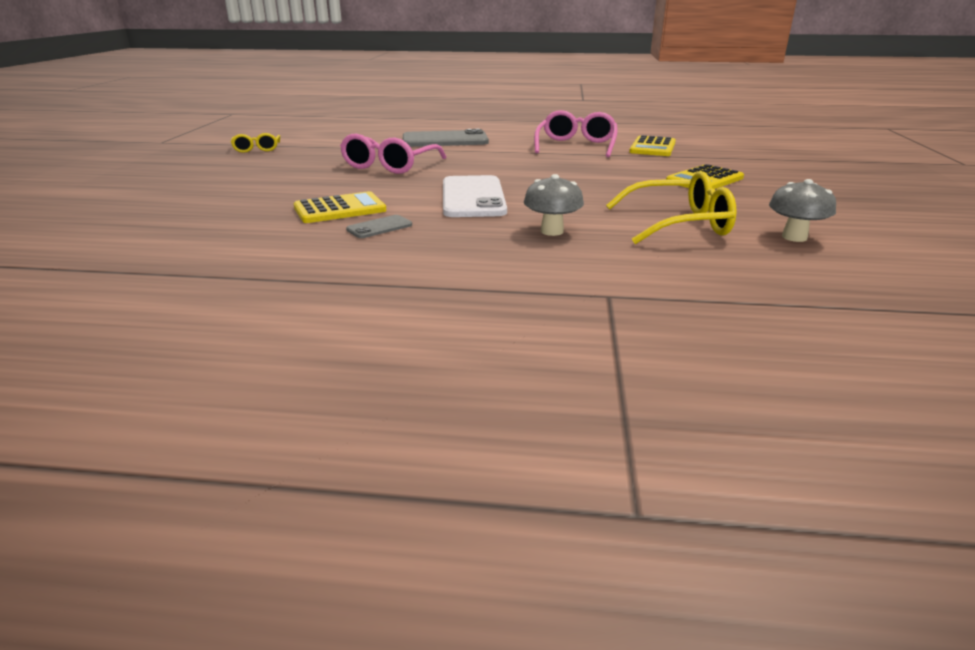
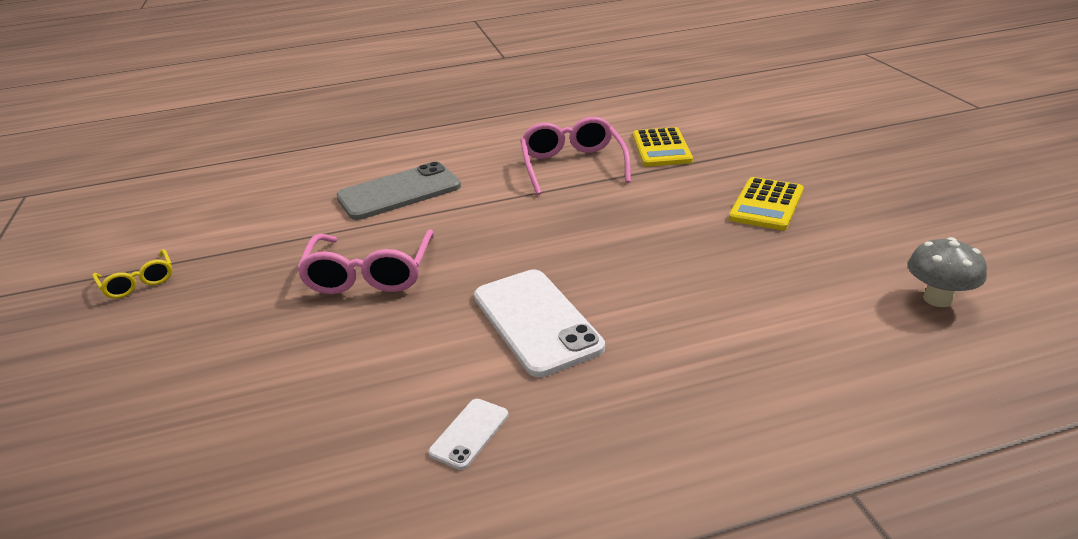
camera: 20 degrees left, 5 degrees up
(340, 209) = (381, 405): yellow calculator -> none
(379, 227) = (469, 433): grey phone -> white phone
(552, 231) = (687, 370): grey mushroom -> none
(677, 224) = (808, 309): yellow glasses -> none

